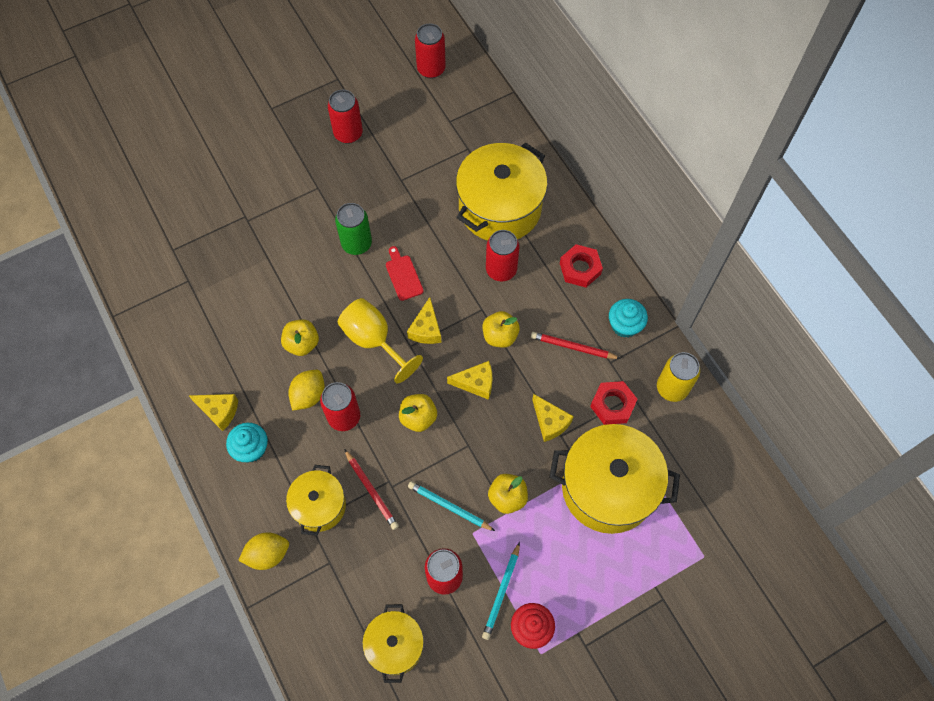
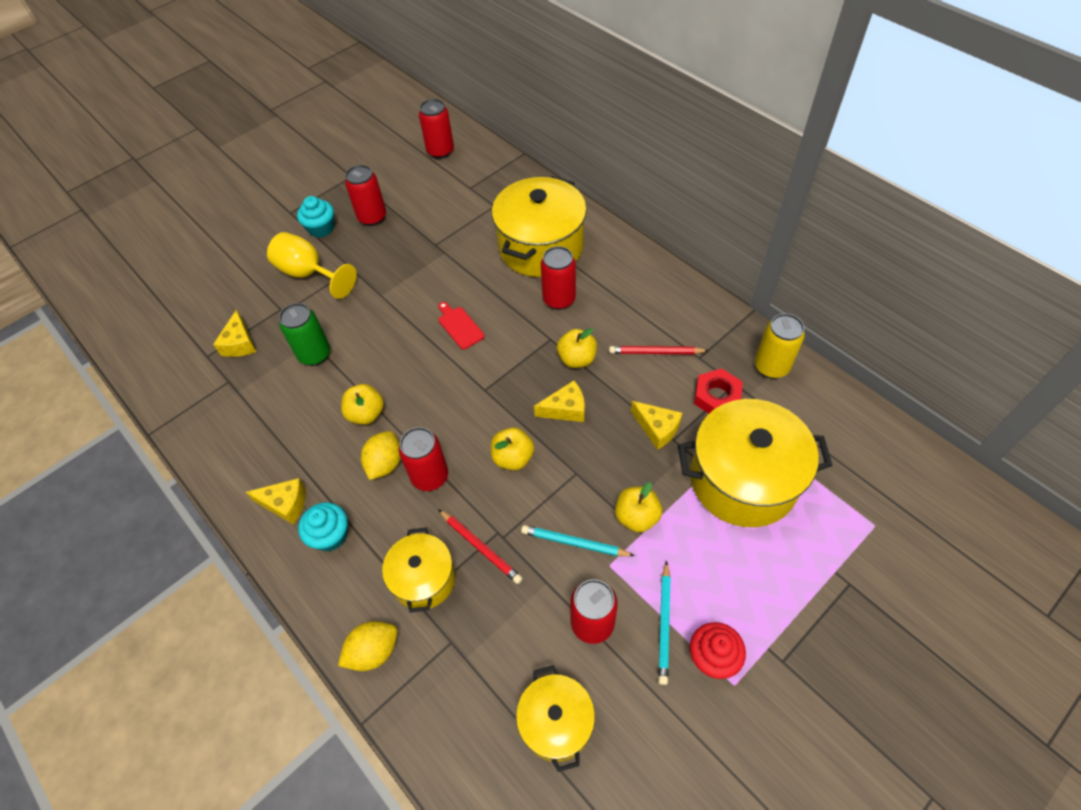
camera: 10 degrees left, 10 degrees down
(356, 243) = (403, 308): green can -> green can (314, 354)
(374, 340) = (444, 393): yellow goblet -> yellow goblet (309, 274)
(426, 329) = (497, 370): yellow cheese -> yellow cheese (240, 343)
(580, 268) = (638, 281): red nut -> none
(624, 325) = (701, 321): turquoise cupcake -> turquoise cupcake (321, 228)

